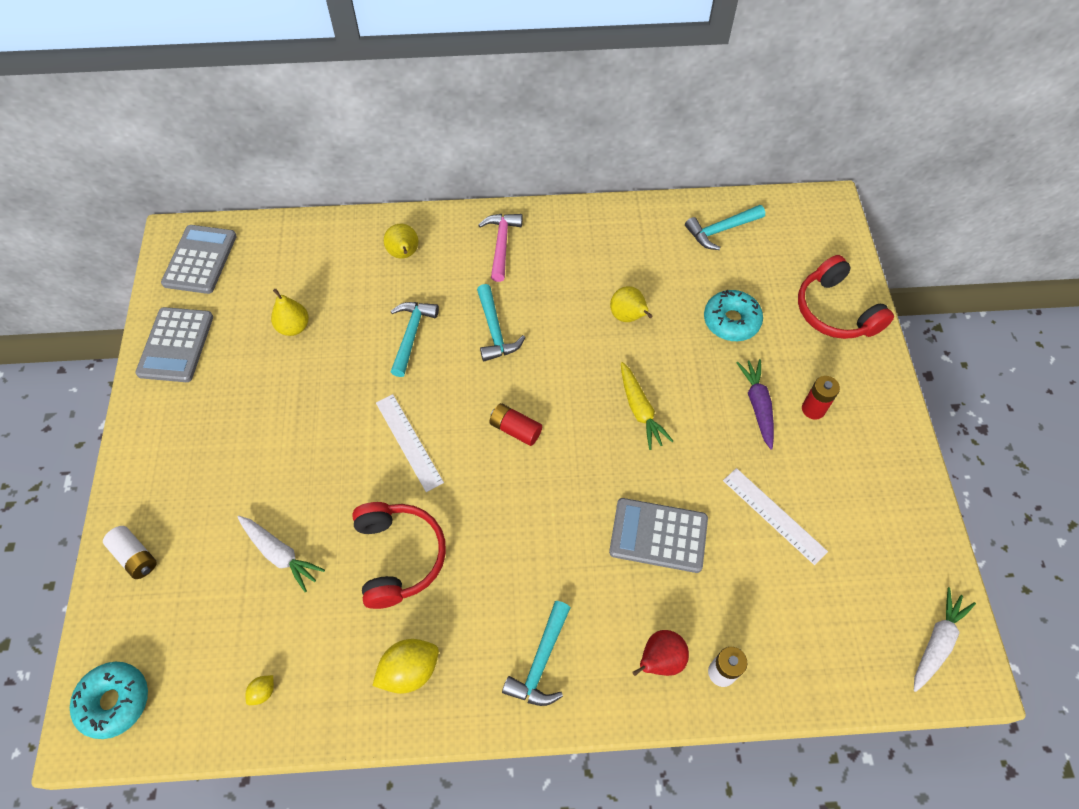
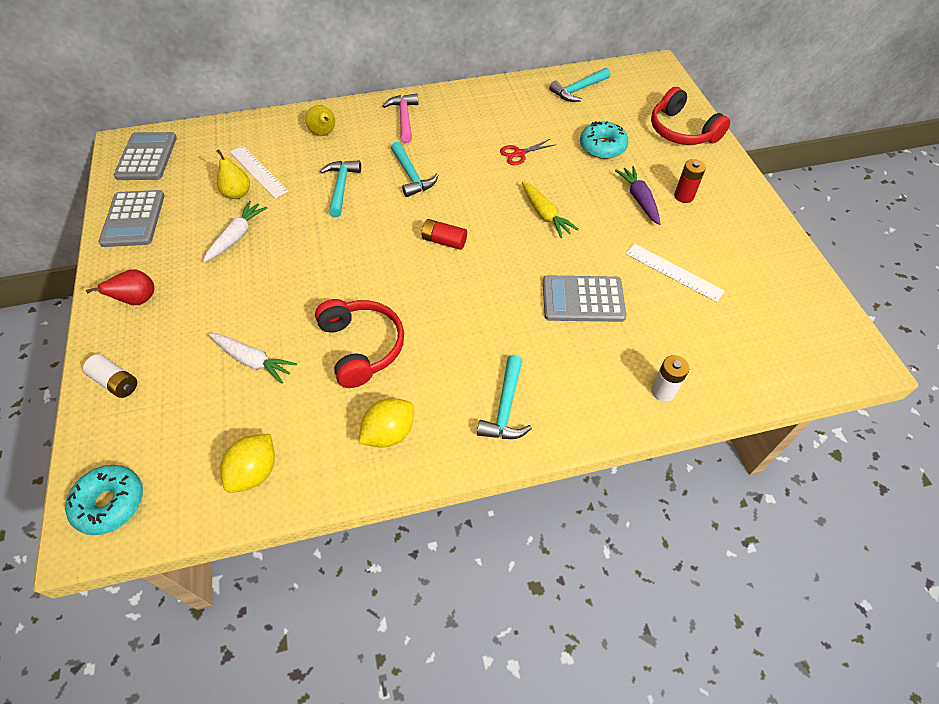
camera: 10 degrees left, 5 degrees down
(263, 692) = (255, 472): yellow lemon -> yellow lemon, size x2.05
(408, 442) = (354, 262): white ruler -> white ruler (258, 171)
(628, 317) = (519, 154): yellow pear -> red scissors
(660, 660) = (608, 390): red pear -> red pear (138, 300)
(936, 642) = (831, 342): white carrot -> white carrot (237, 236)

